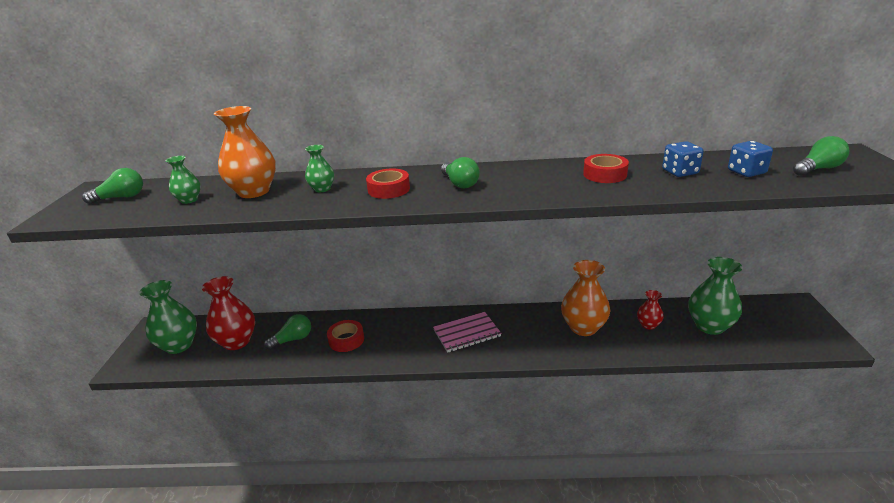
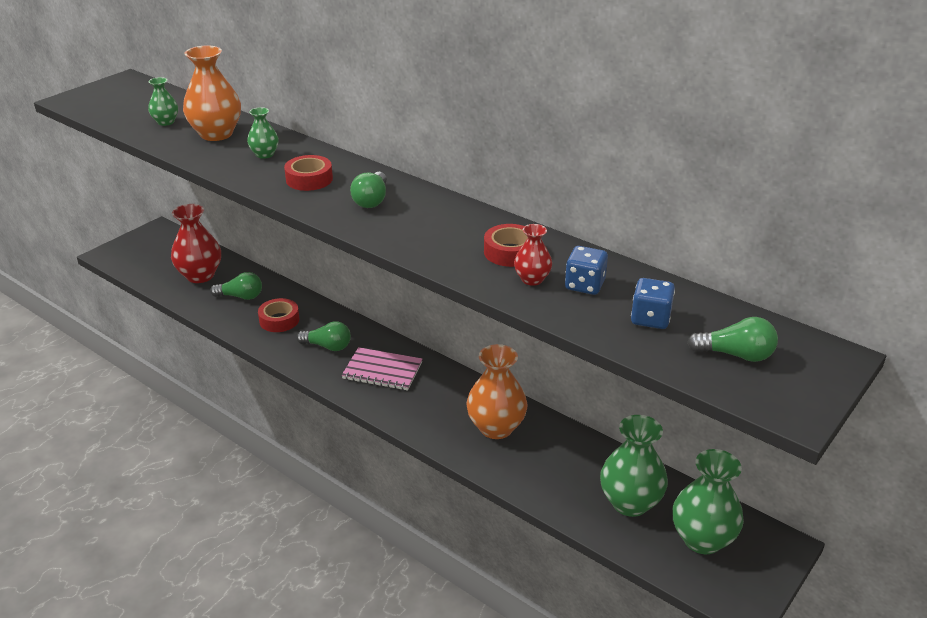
camera: 35 degrees right, 5 degrees up
(121, 197) = (130, 98): green light bulb -> green light bulb (327, 346)
(179, 345) = (159, 256): green vase -> green vase (702, 539)
(648, 325) = (565, 463): red vase -> red vase (532, 279)

